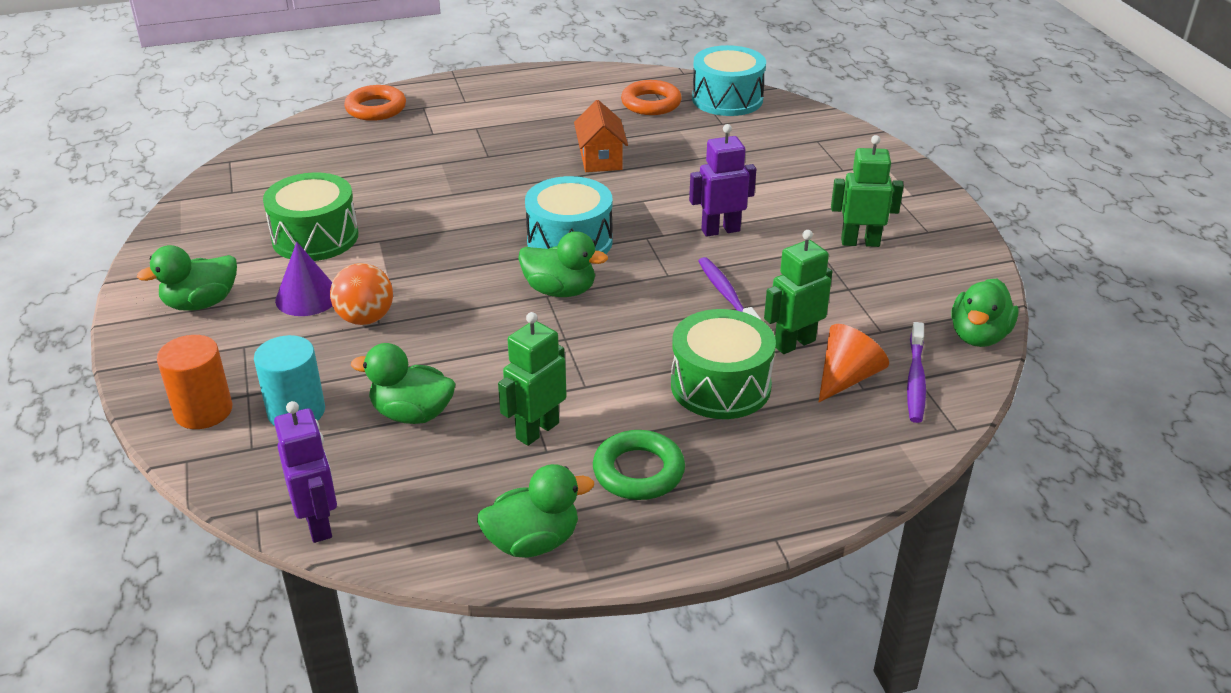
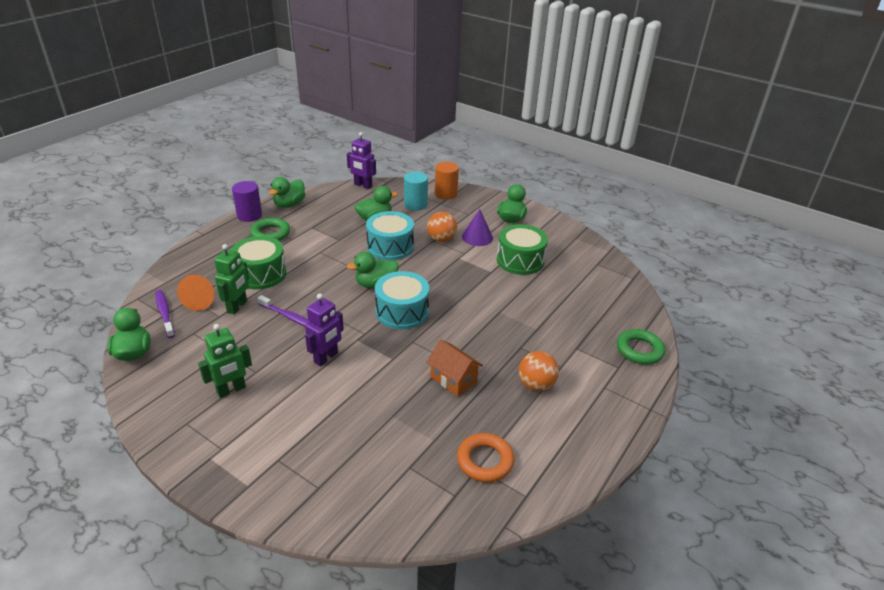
camera: 140 degrees right, 0 degrees up
(376, 108) = (639, 350): orange ring -> green ring
(525, 125) = (536, 385): none -> orange ball
(537, 430) = (322, 231): green robot -> none
(644, 549) = (249, 215): none -> purple cylinder
(727, 99) = (432, 505): turquoise drum -> turquoise drum (390, 247)

